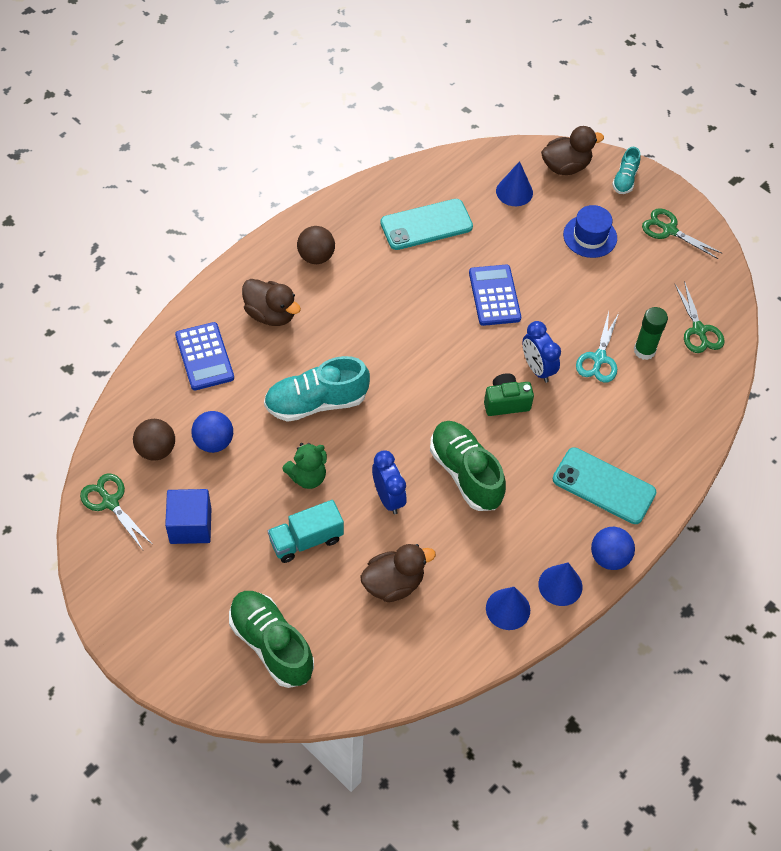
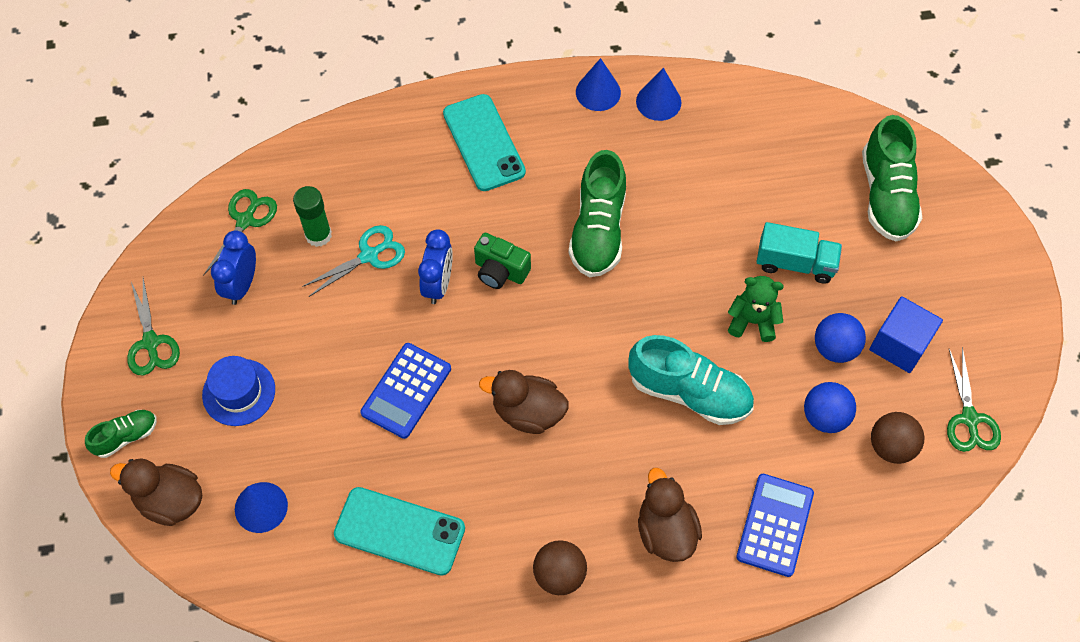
camera: 140 degrees left, 5 degrees up
(388, 498) = (689, 253): blue clock -> blue clock (241, 285)
(393, 583) = (741, 179): brown duck -> brown duck (528, 412)
(609, 557) = (536, 87): blue ball -> blue ball (834, 348)
(625, 179) = (126, 437): turquoise shoe -> green shoe

